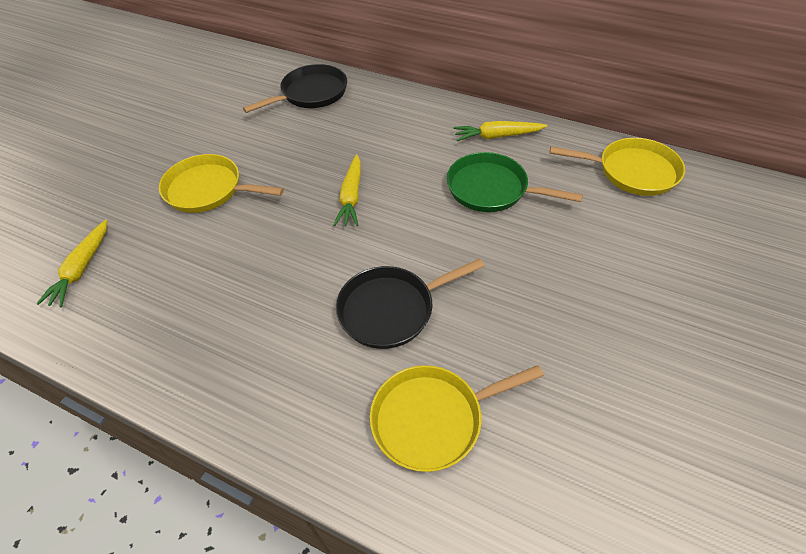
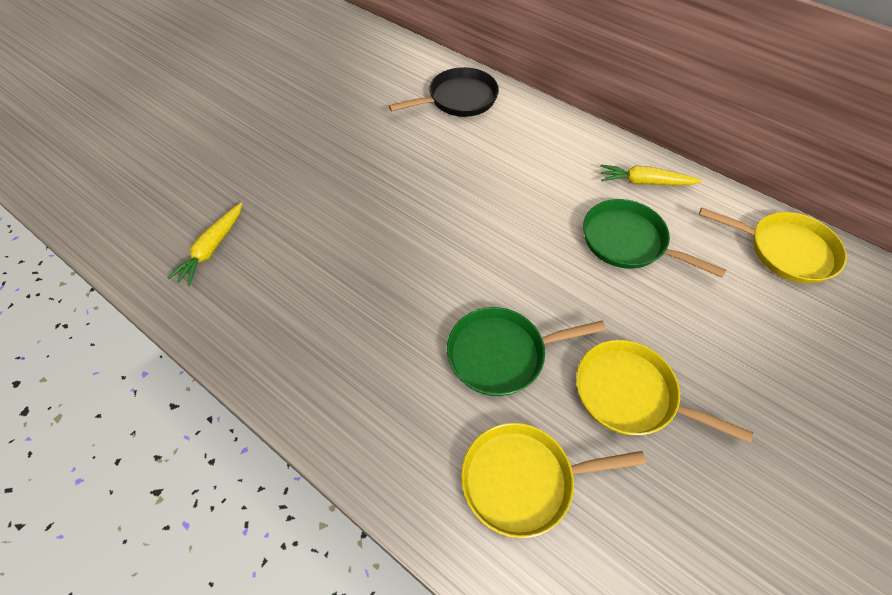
camera: 10 degrees right, 5 degrees up
(208, 190) = (341, 188): yellow pan -> yellow pan (630, 394)
(351, 196) = (481, 222): yellow carrot -> none
(391, 309) = (501, 354): black pan -> green pan

